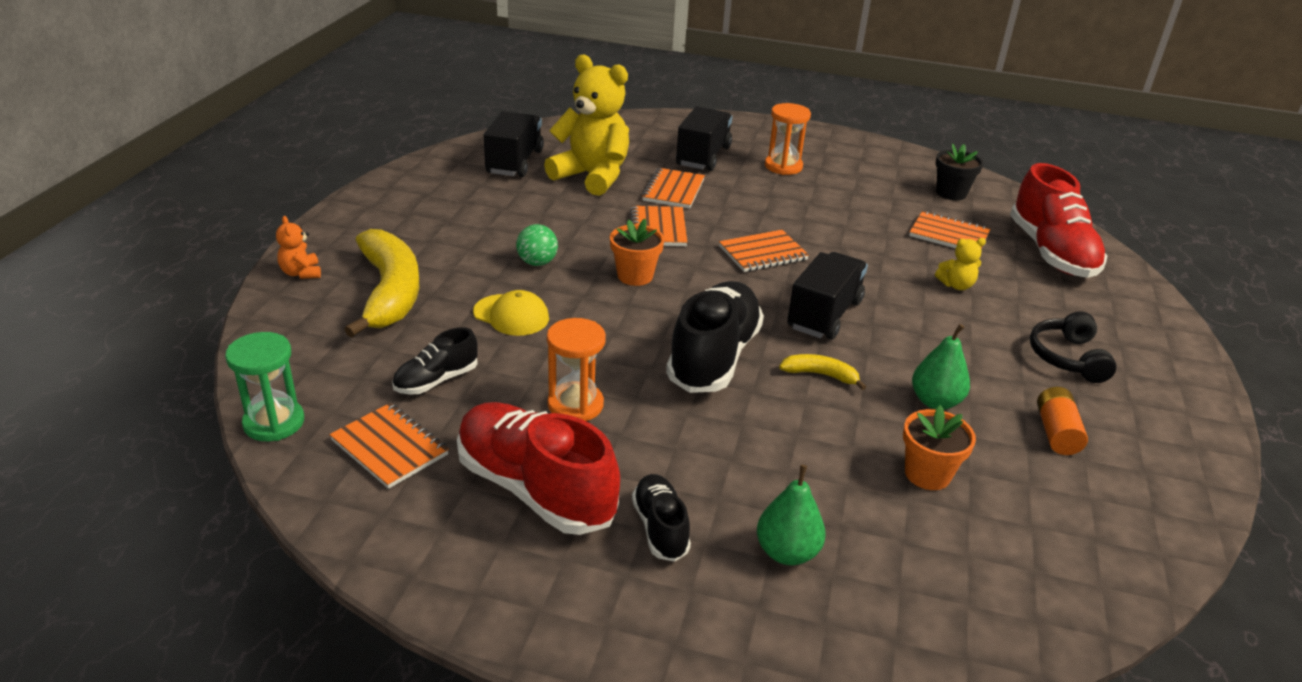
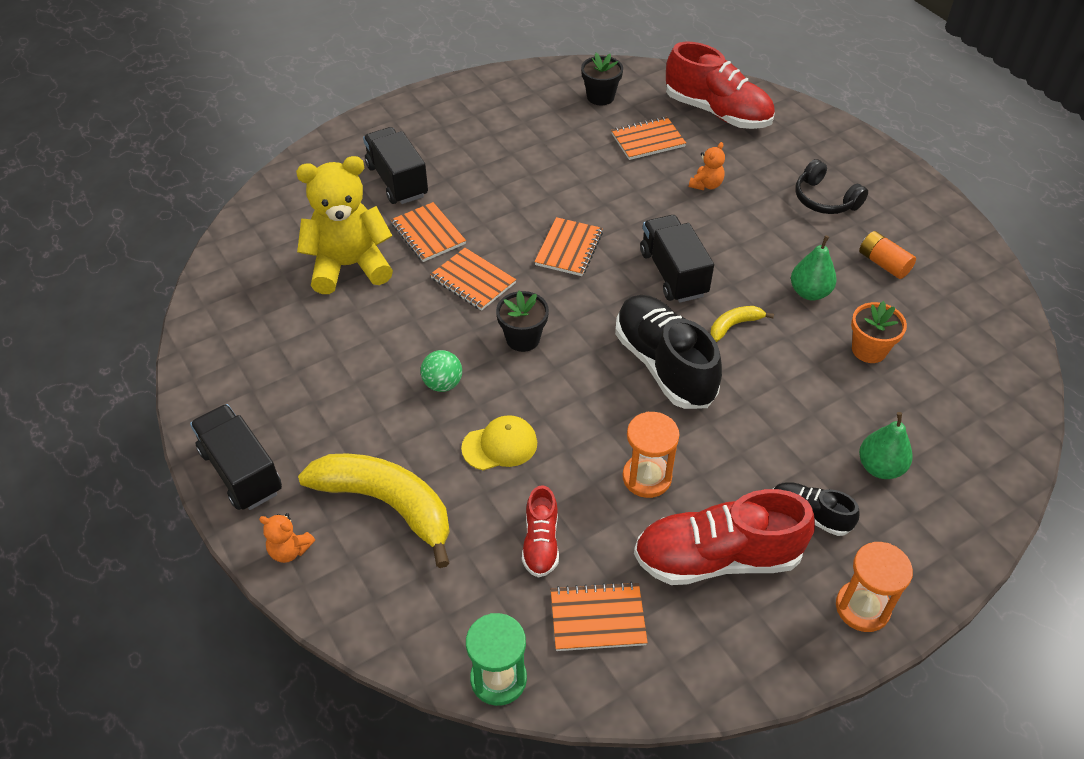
camera: 45 degrees left, 15 degrees up
(436, 380) = (541, 542): black shoe -> red shoe
(515, 162) = (266, 298): black truck -> black truck (241, 471)
(635, 276) = (523, 339): orange flower pot -> black flower pot
(783, 166) = (466, 149): orange hourglass -> orange hourglass (862, 608)
(956, 285) = (706, 185): yellow teddy bear -> orange teddy bear

